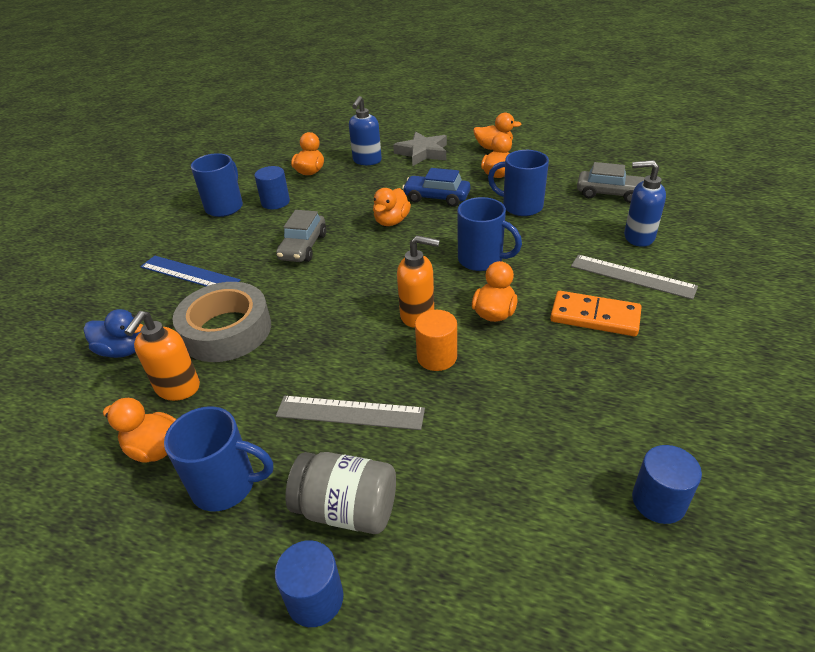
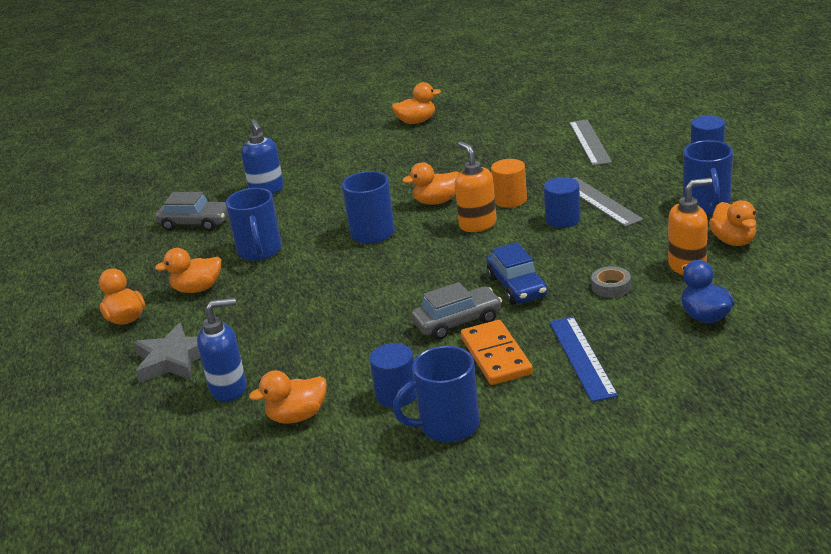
camera: 125 degrees left, 10 degrees down
(226, 330) = (611, 286): grey tape -> grey tape, size x0.42
(226, 485) = (707, 206): blue mug -> blue mug turned 150 degrees counterclockwise
(347, 509) = (656, 171): grey jar -> none
(391, 221) = (356, 300): orange duck -> orange duck (416, 121)
(436, 197) = (283, 299): blue car -> blue car (517, 287)
(595, 316) = (395, 172): orange domino -> orange domino (495, 356)
(610, 194) = (195, 223): grey car -> grey car turned 120 degrees clockwise
(632, 276) = (329, 177): grey ruler -> grey ruler (589, 142)
(658, 501) = (525, 117): blue cylinder -> blue cylinder (563, 220)

